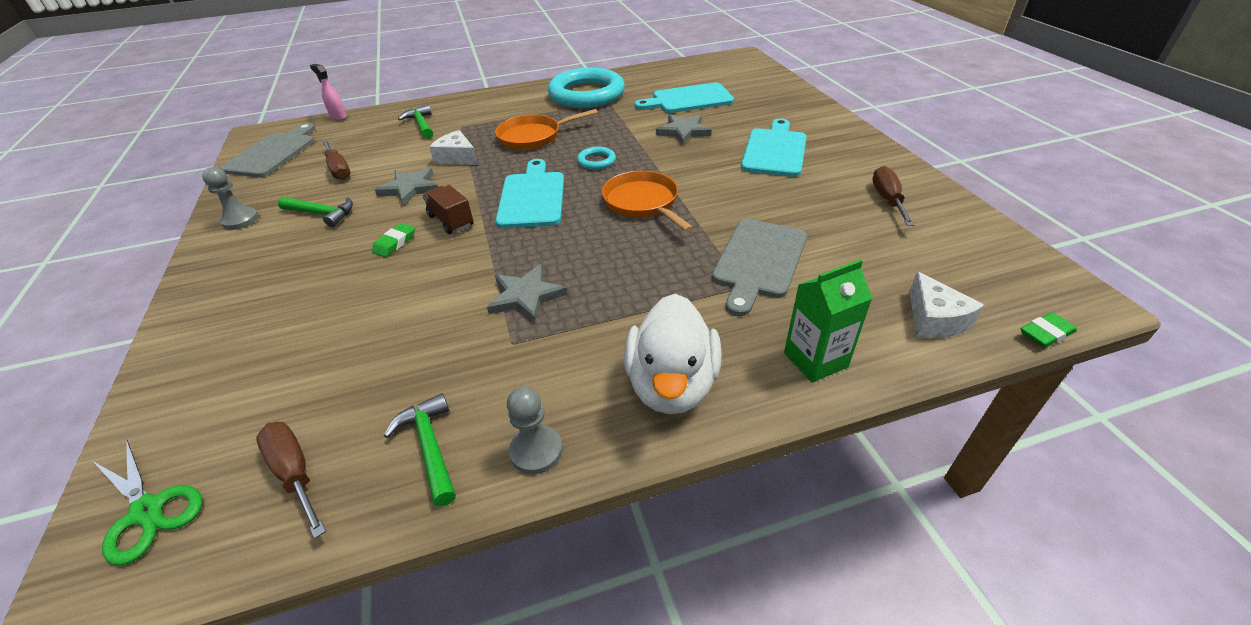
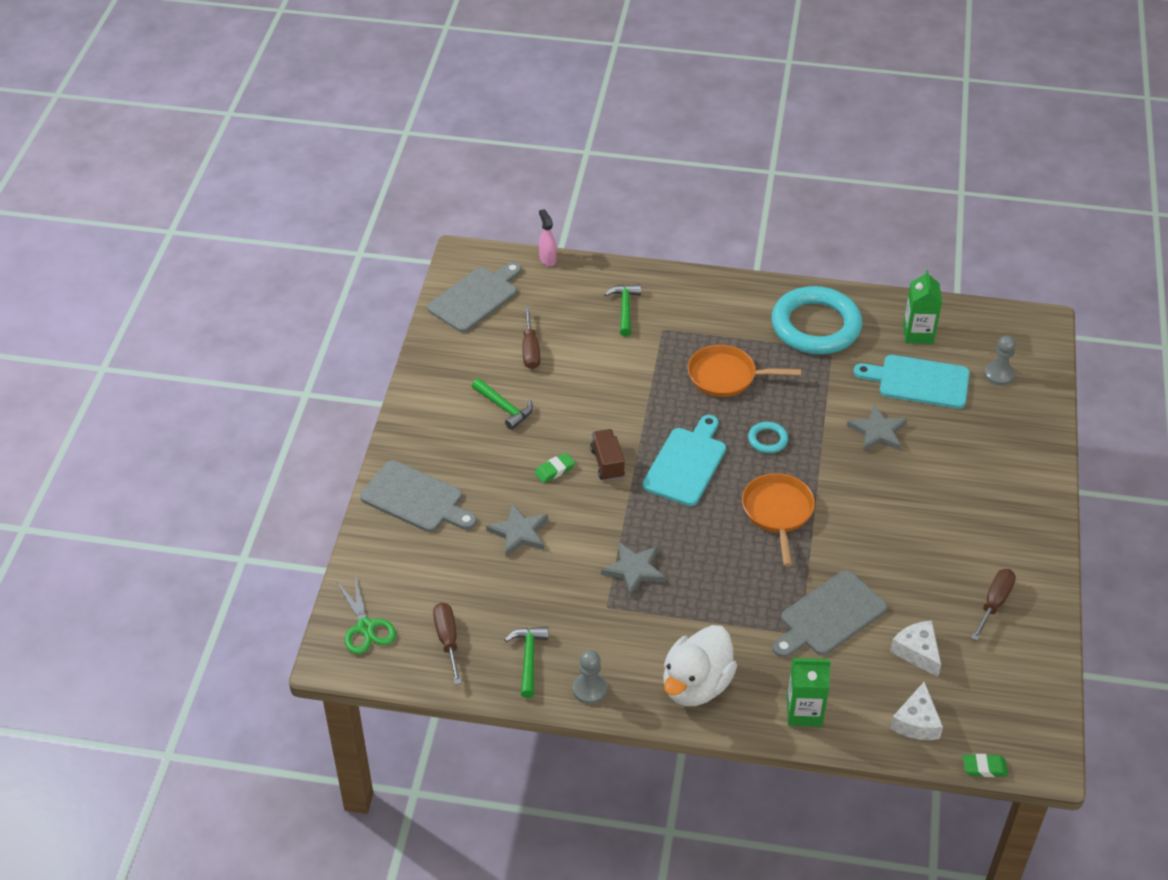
camera: 25 degrees right, 5 degrees up
(223, 322) = (416, 499): none -> grey cutting board
(240, 220) = (437, 387): grey pawn -> grey pawn (999, 374)
(410, 188) = (586, 405): grey star -> grey star (519, 532)
(457, 158) = (641, 379): white cheese -> white cheese (917, 652)
(665, 79) = (918, 334): none -> green carton
(775, 150) = (946, 498): turquoise cutting board -> none

